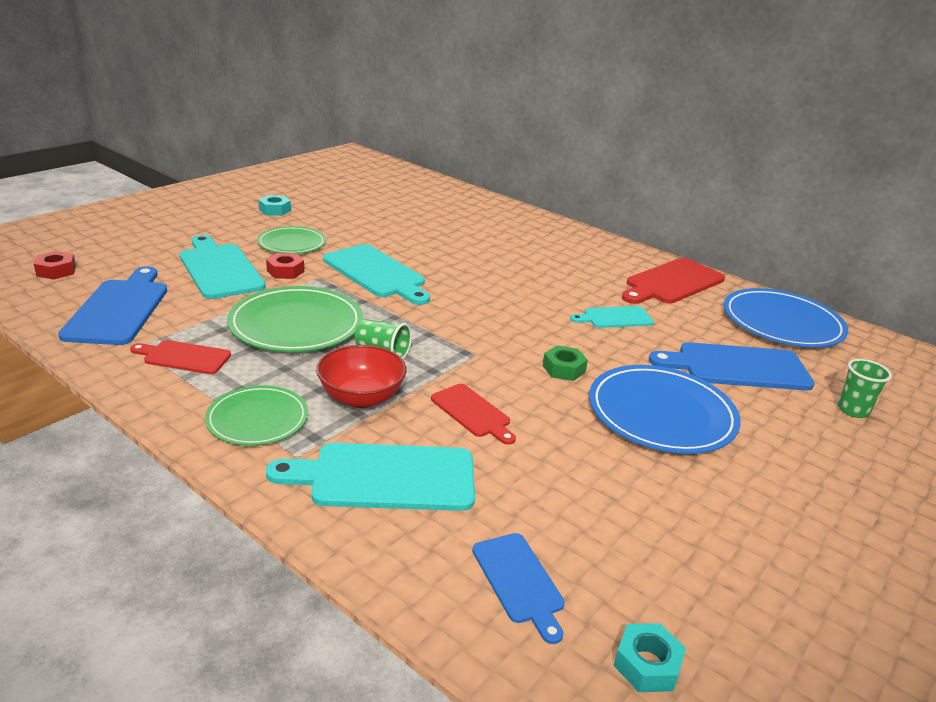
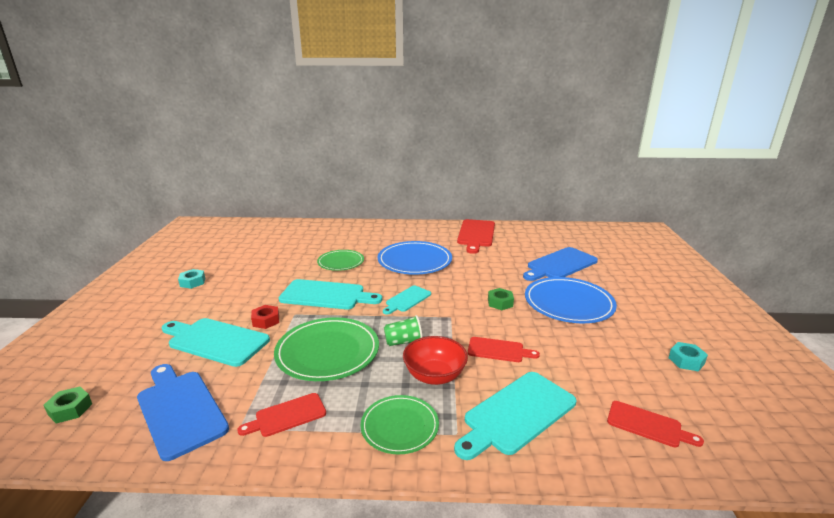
camera: 35 degrees left, 5 degrees down
(56, 271) = (70, 409): red nut -> green nut
(292, 243) = (241, 300): green plate -> green plate (341, 262)
(519, 581) = (647, 425): blue cutting board -> red cutting board
(615, 318) = (480, 264): turquoise cutting board -> turquoise cutting board (407, 300)
(647, 664) = (738, 426): turquoise nut -> turquoise nut (686, 361)
(782, 323) = (543, 235): blue plate -> blue plate (414, 261)
(853, 410) = (622, 263): green cup -> none

